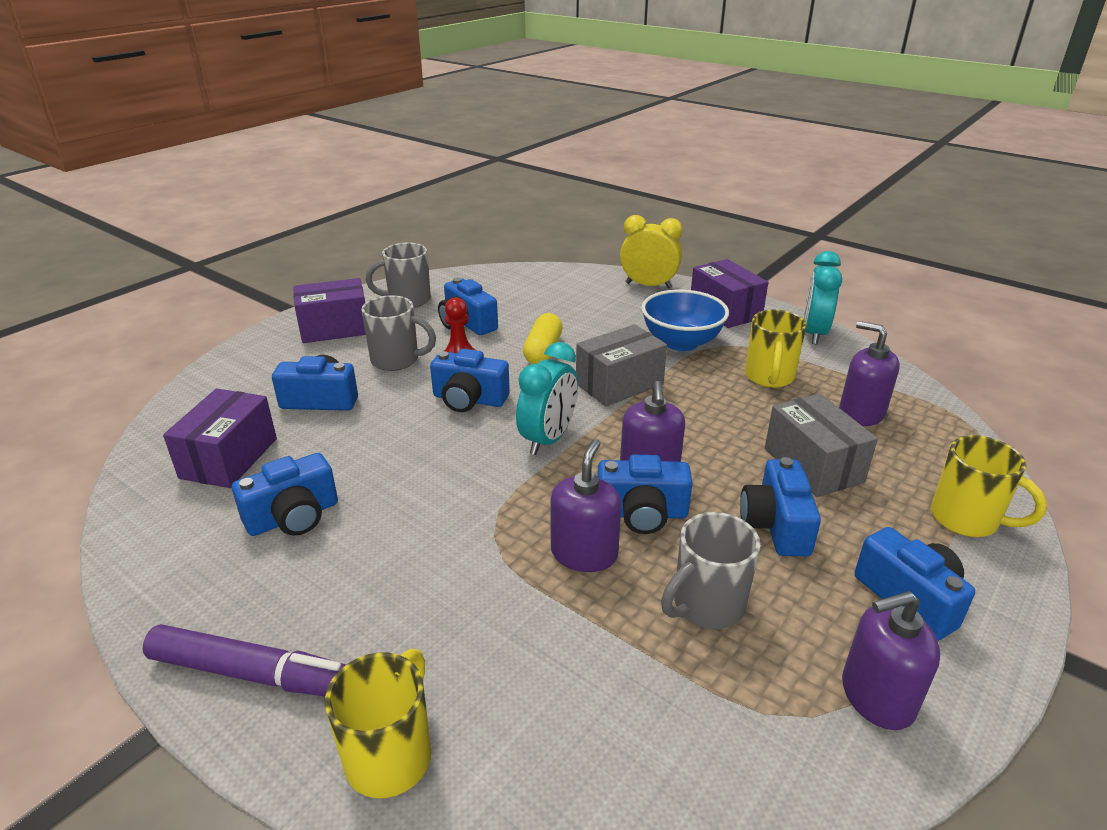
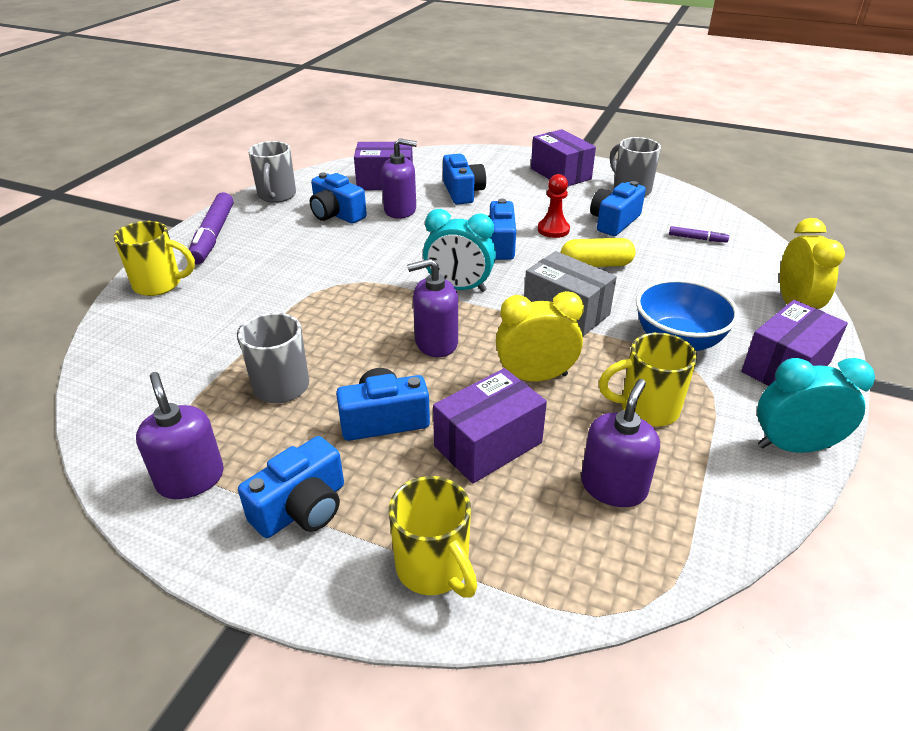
camera: 75 degrees right, 5 degrees up
(397, 360) = (532, 206): grey mug -> grey mug (276, 196)
(525, 294) = (697, 239): none -> purple marker
(584, 553) = (325, 323): purple soap dispenser -> purple soap dispenser (400, 210)
(642, 513) = (378, 344): blue camera -> none
(719, 421) = (535, 377): none -> yellow clock
(813, 465) = (488, 444): grey box -> purple box
(967, 520) = (434, 569): yellow mug -> yellow mug turned 60 degrees counterclockwise

